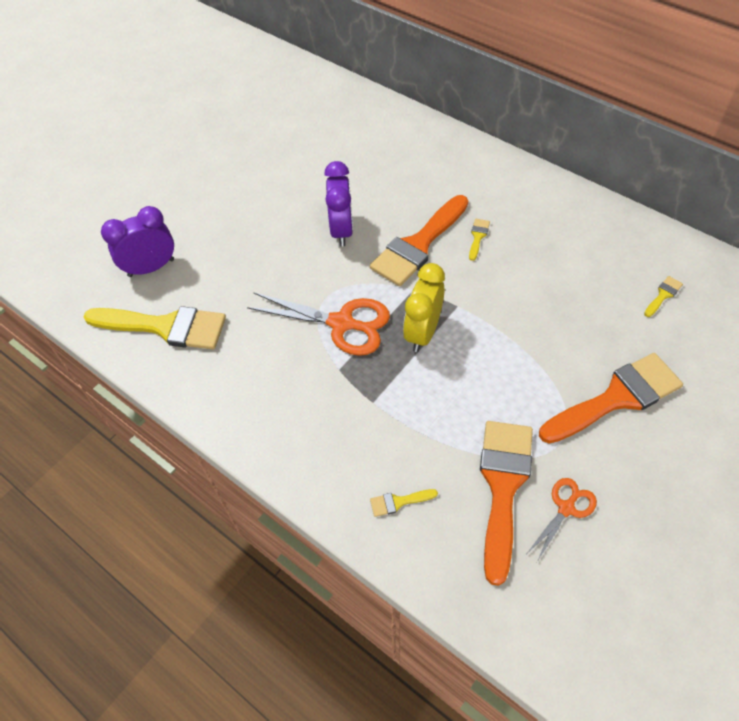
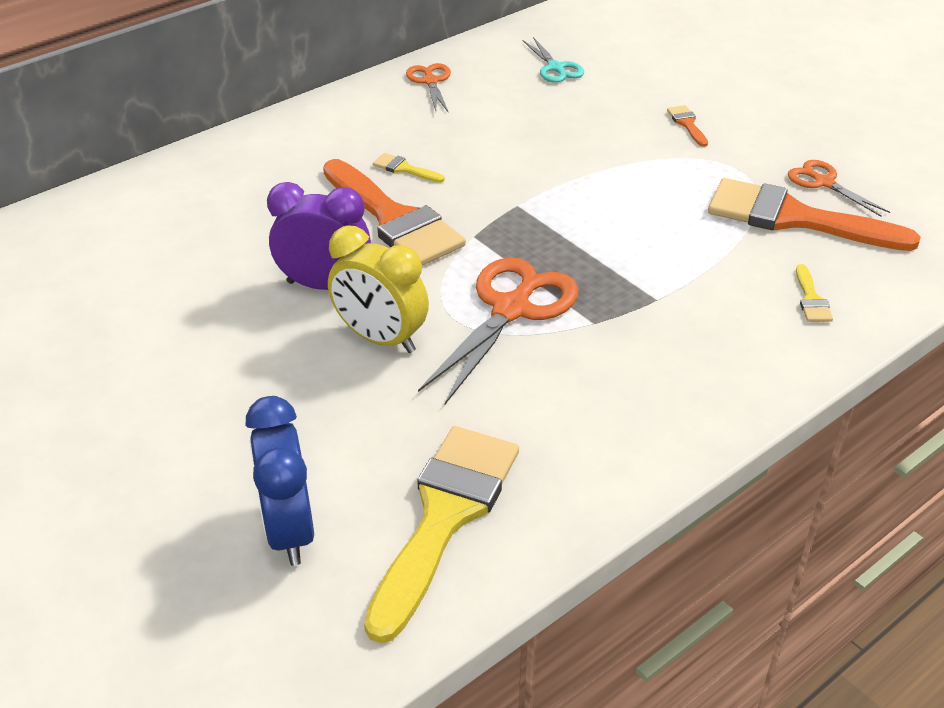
camera: 80 degrees left, 15 degrees down
(151, 268) = (289, 530): purple clock -> blue clock
(422, 332) = (552, 240): yellow clock -> yellow clock (381, 339)
(600, 224) = (430, 81): none -> orange scissors
(616, 398) = (687, 124): orange brush -> orange brush, size x0.40
(663, 295) = (555, 68): yellow brush -> turquoise scissors

